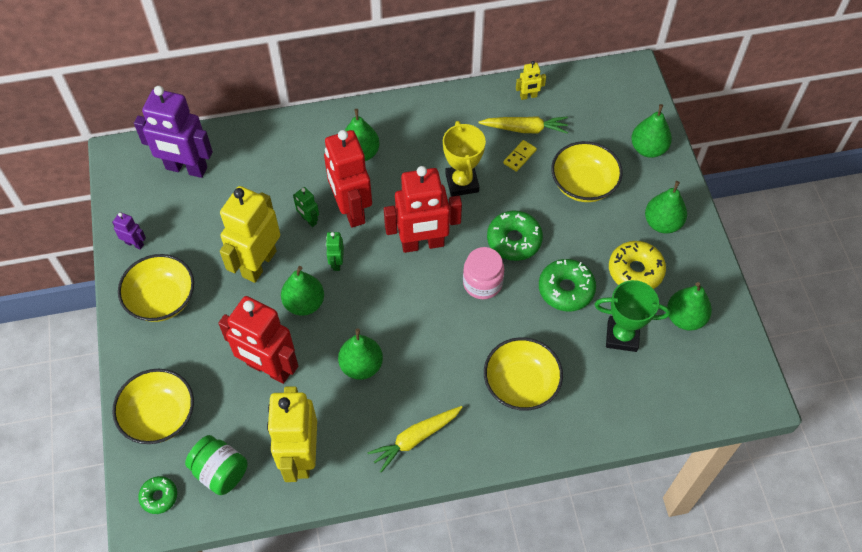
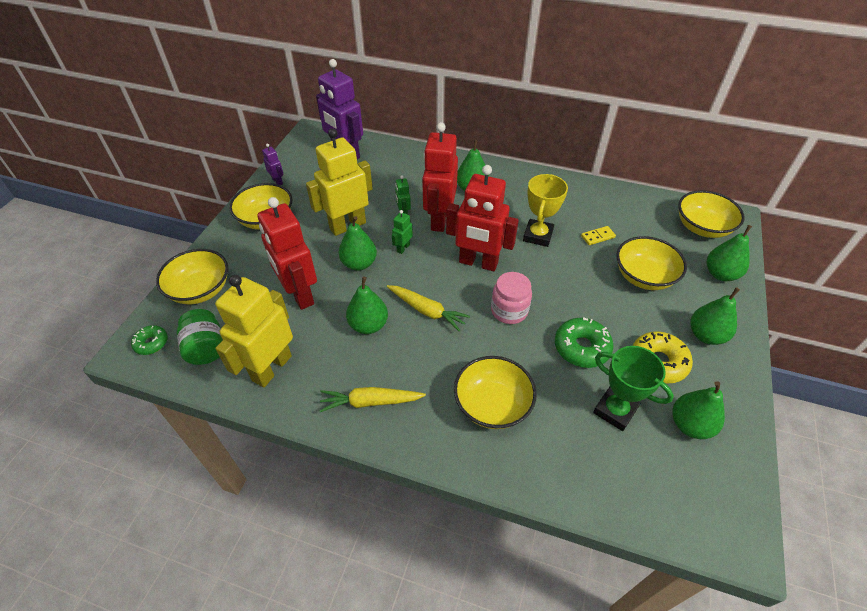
camera: 30 degrees right, 10 degrees down
(514, 240) = (556, 291): green donut -> none
(525, 129) = (614, 220): yellow carrot -> yellow carrot (427, 311)
(528, 96) = (629, 201): yellow robot -> none
(610, 99) = (702, 227): none -> yellow bowl

